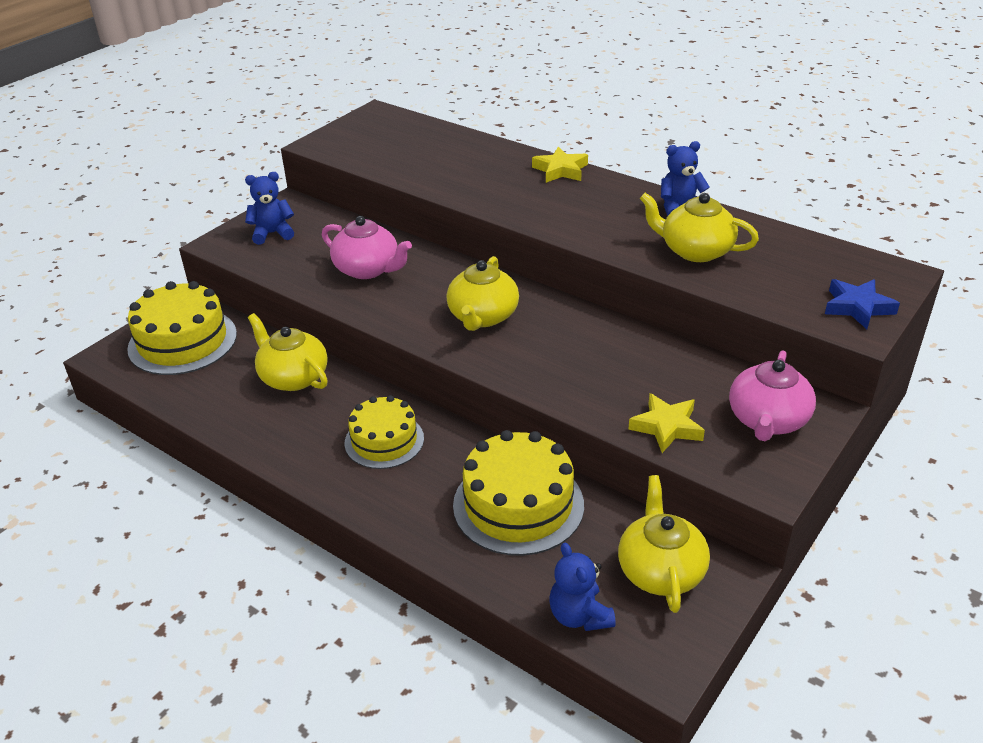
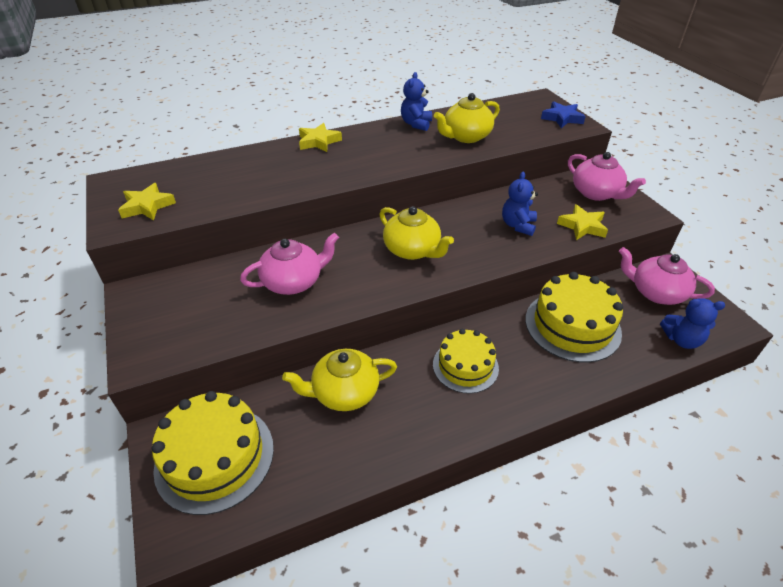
camera: 60 degrees left, 5 degrees up
(272, 233) = (170, 318): blue teddy bear -> blue teddy bear (518, 225)
(357, 143) = (147, 206): none -> yellow star
(660, 570) = (656, 292): yellow teapot -> pink teapot

